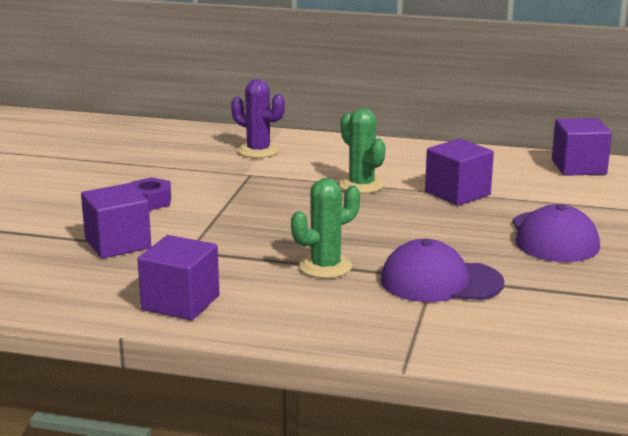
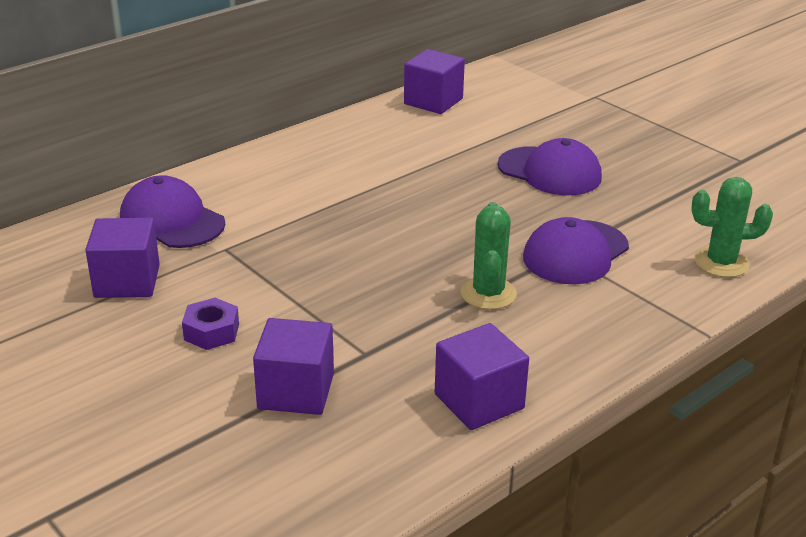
camera: 55 degrees left, 10 degrees up
(258, 151) = (172, 220): purple cactus -> purple cap
(361, 185) = (336, 204): green cactus -> green cactus (721, 263)
(457, 193) = (415, 170): purple cube -> purple cube (127, 281)

